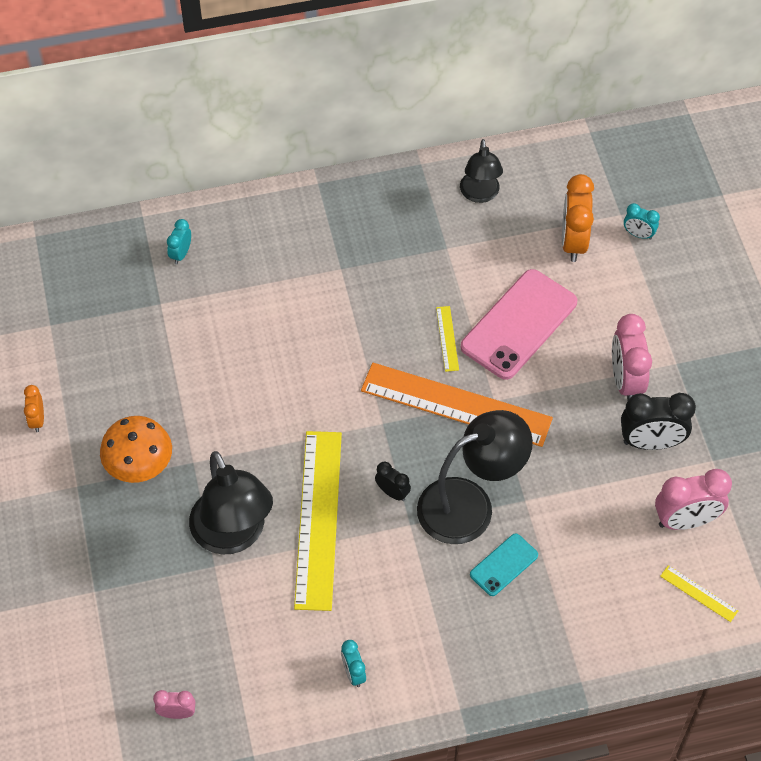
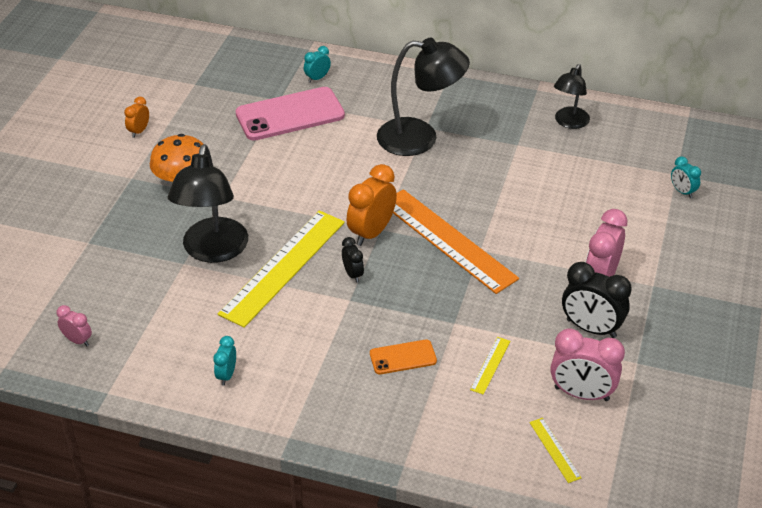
camera: 30 degrees right, 15 degrees down
(447, 338) = (473, 197): yellow ruler -> yellow ruler (490, 365)
(470, 504) = (407, 307): black lamp -> black lamp (420, 138)
(504, 565) = (403, 357): turquoise phone -> orange phone
(519, 324) = (538, 211): pink phone -> pink phone (290, 114)
(573, 242) = (623, 177): orange clock -> orange clock (371, 233)

